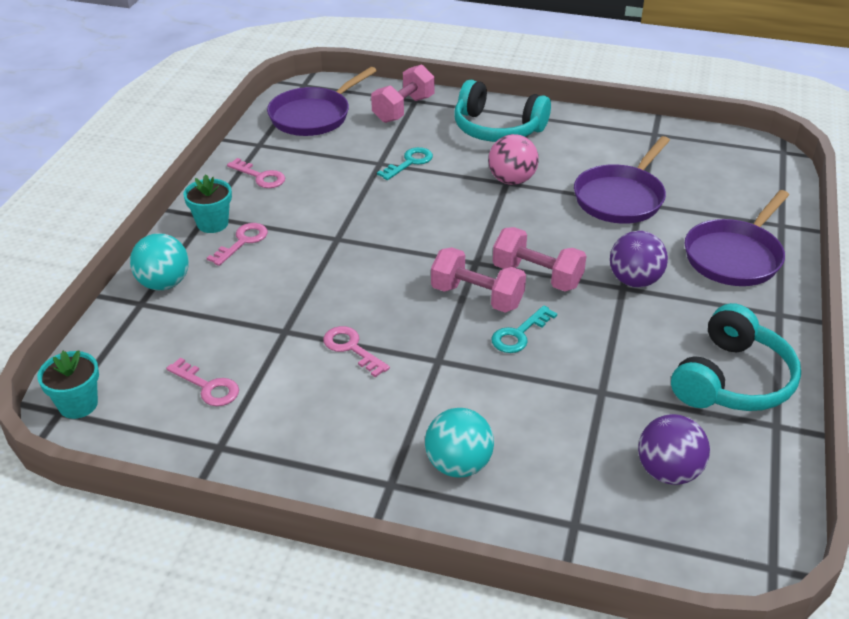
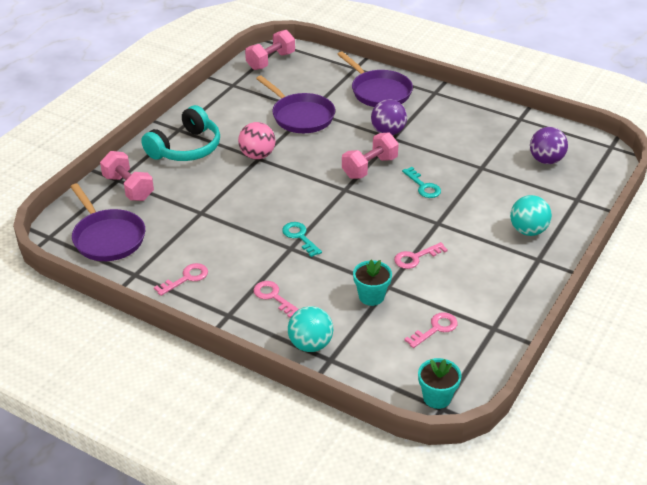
camera: 75 degrees left, 0 degrees up
(212, 223) = (241, 312): turquoise flower pot -> turquoise flower pot (371, 296)
(409, 162) = (208, 197): turquoise key -> turquoise key (300, 237)
(477, 297) = (381, 196): pink dumbbell -> pink dumbbell (270, 61)
(732, 380) = (483, 122): turquoise headphones -> none

